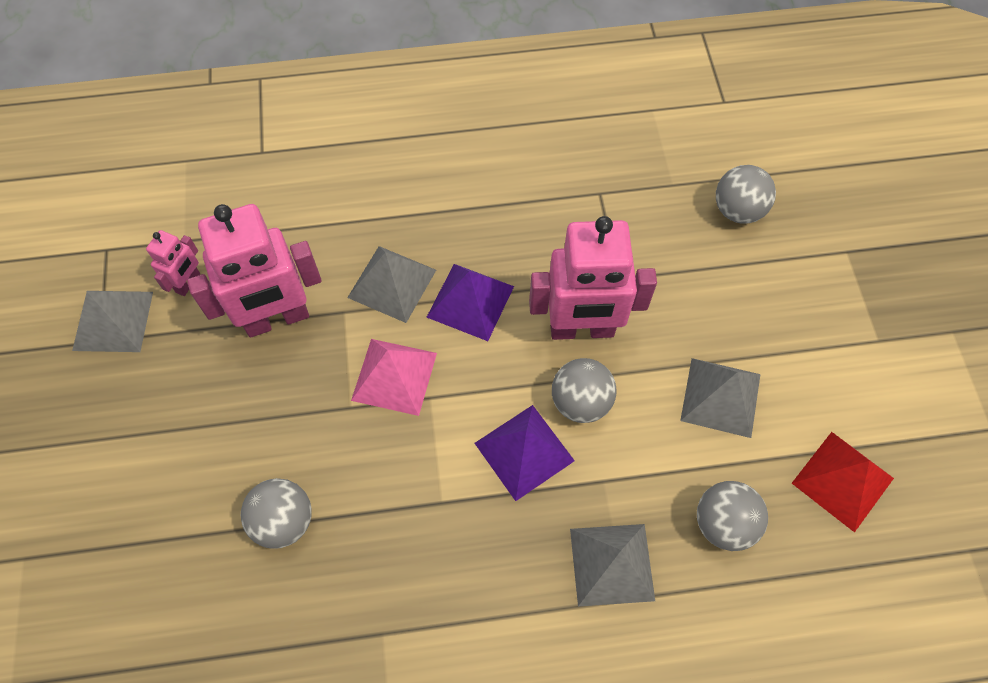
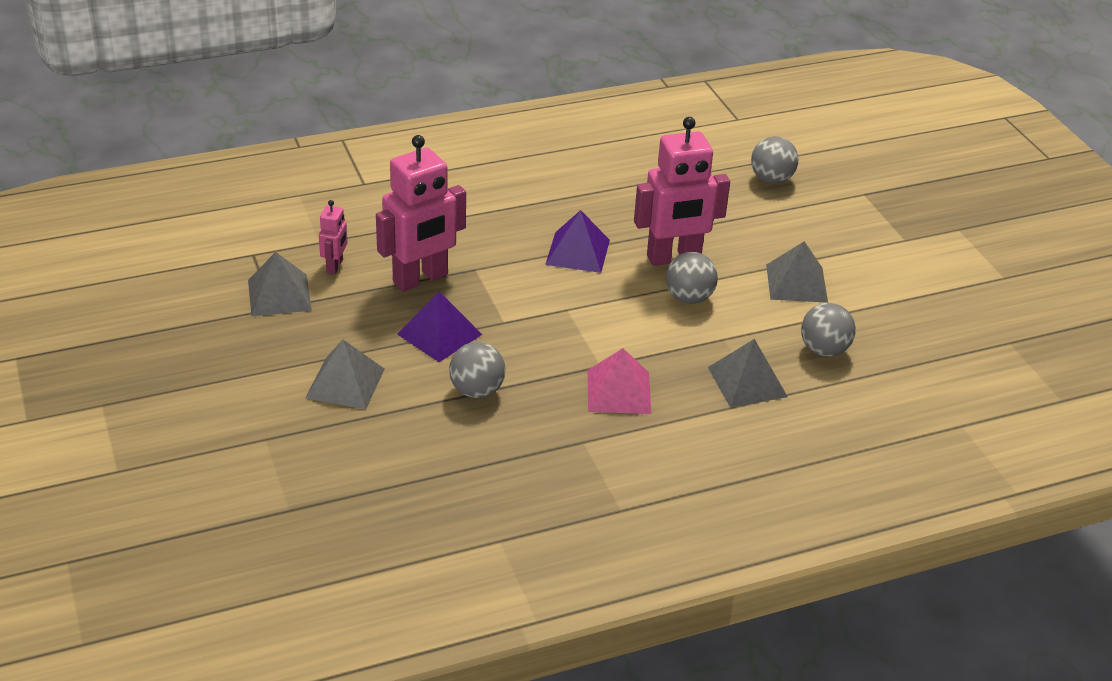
camera: 15 degrees left, 25 degrees down
(392, 283) = (509, 248): grey pyramid -> grey pyramid (345, 383)
(394, 376) = (533, 300): pink pyramid -> pink pyramid (618, 391)
(524, 451) = (655, 330): purple pyramid -> purple pyramid (439, 334)
(842, 480) = (904, 317): red pyramid -> none

